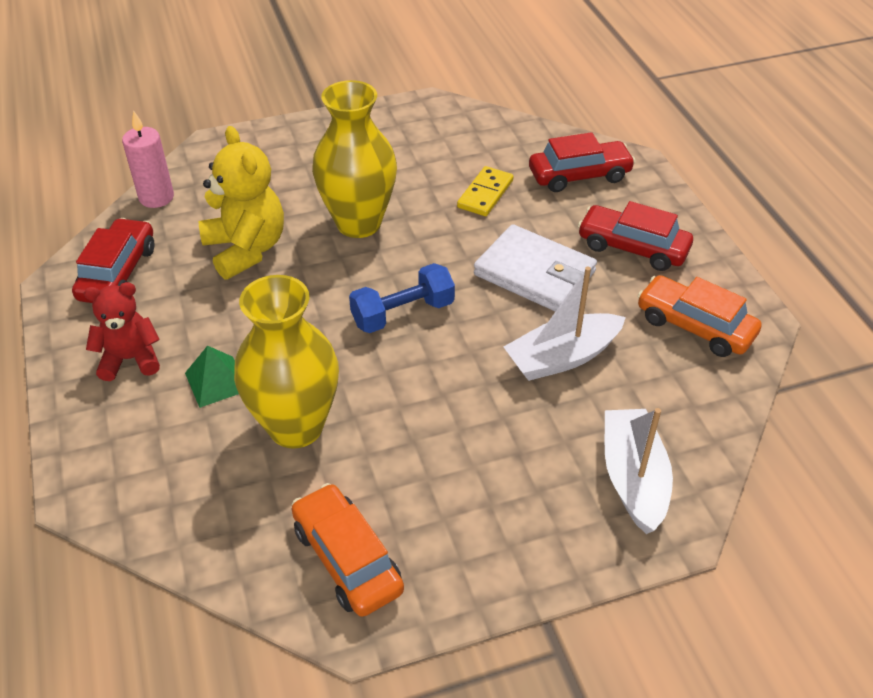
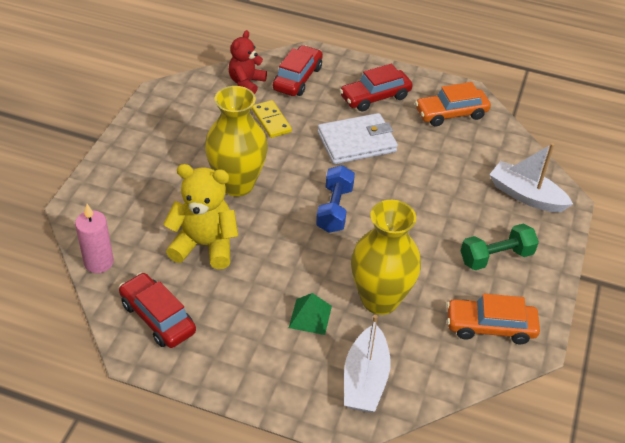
camera: 55 degrees left, 0 degrees up
(130, 359) = (250, 348): red teddy bear -> red teddy bear (246, 83)
(480, 503) = (496, 257): none -> green dumbbell
(562, 357) = (427, 170): white boat -> white boat (365, 379)

